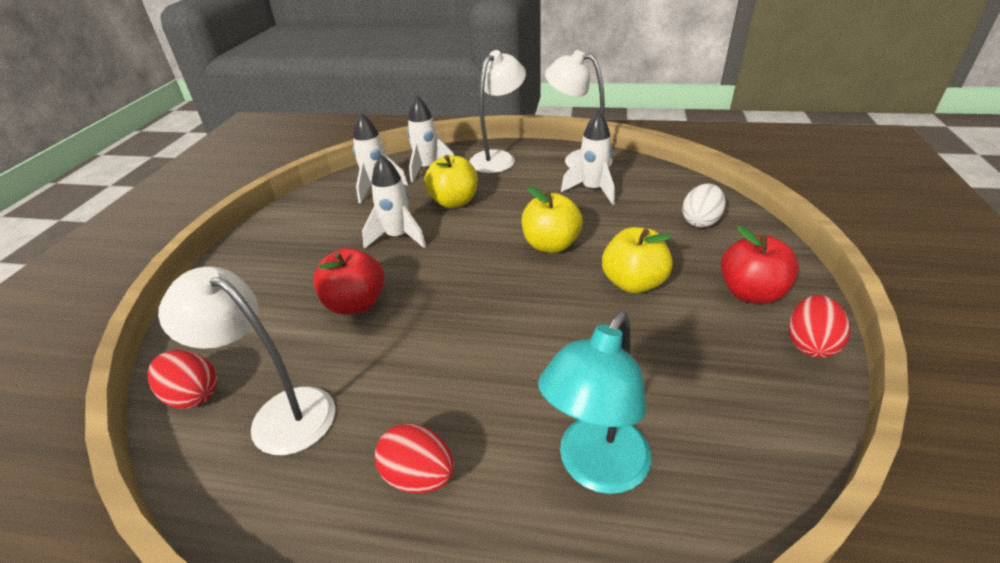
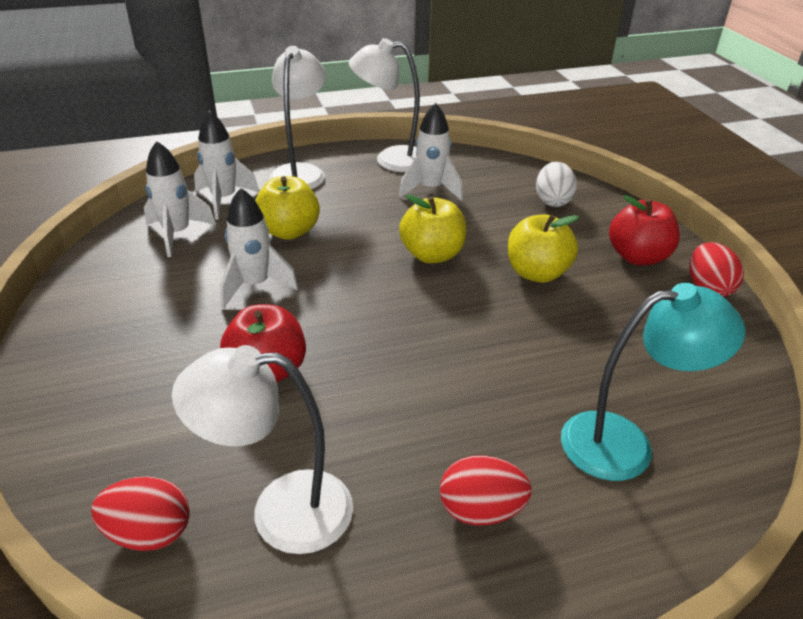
camera: 30 degrees left, 0 degrees up
(595, 469) = (625, 443): turquoise lamp -> turquoise lamp turned 105 degrees counterclockwise

